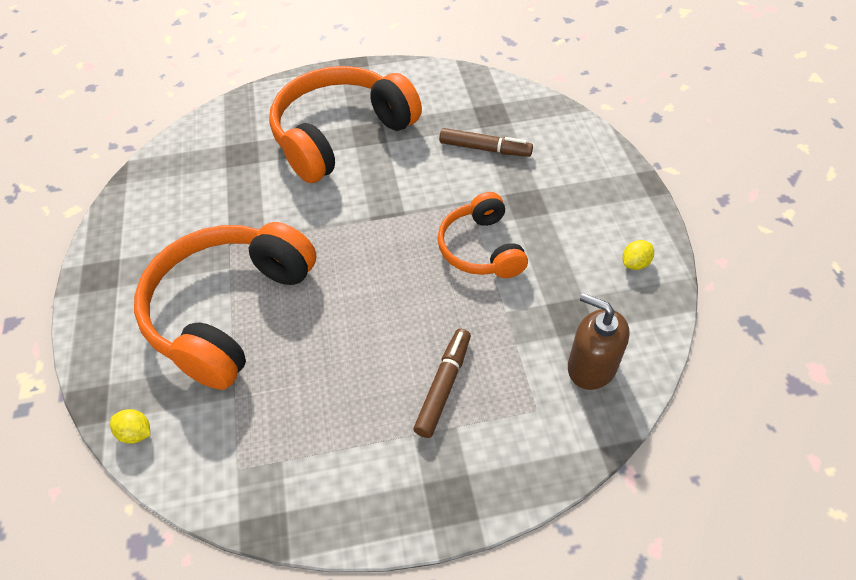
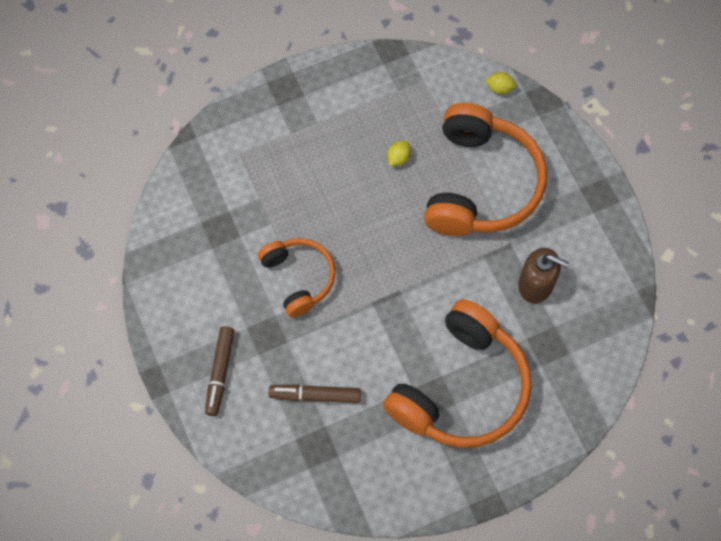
camera: 165 degrees right, 15 degrees up
(443, 386) = (305, 157): brown marker -> brown marker (220, 372)
(591, 366) = (203, 191): brown soap dispenser -> brown soap dispenser (536, 284)
(635, 263) = (171, 287): yellow lemon -> yellow lemon (398, 158)

